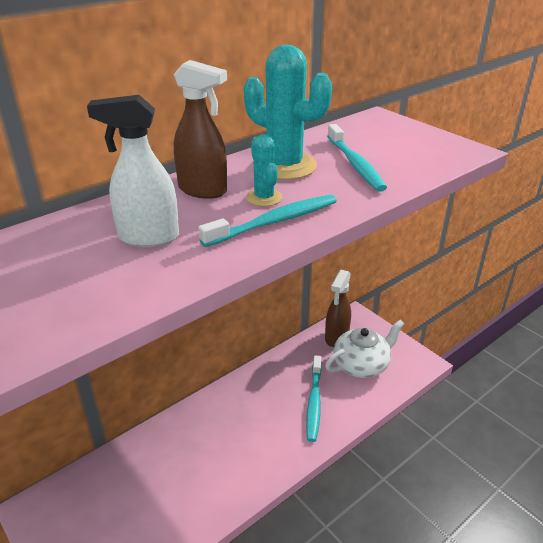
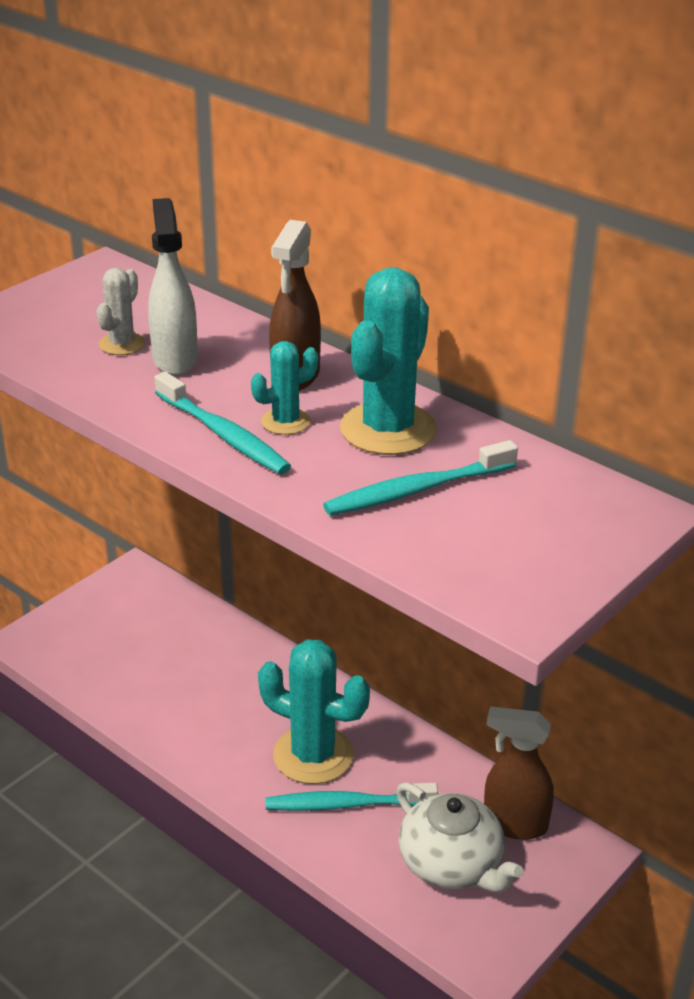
camera: 80 degrees right, 0 degrees up
(102, 263) = (122, 344): none -> white cactus
(271, 413) = (313, 755): none -> turquoise cactus

